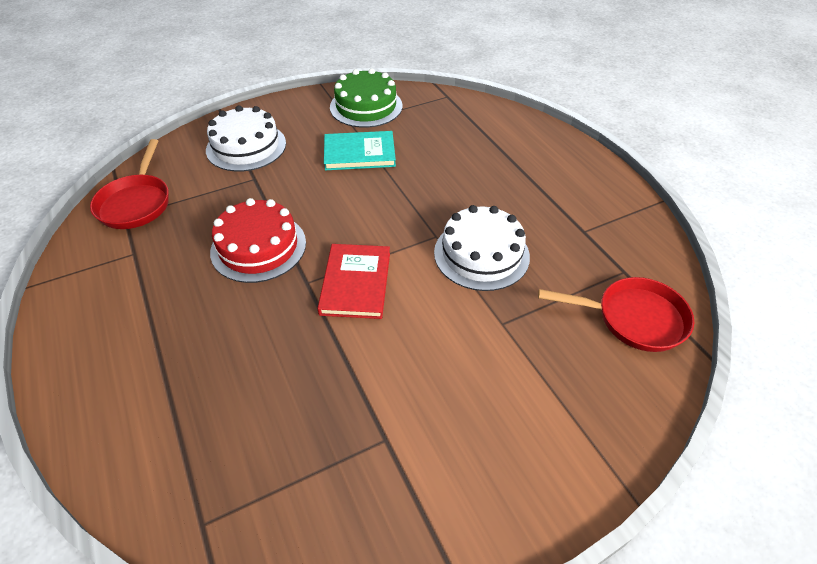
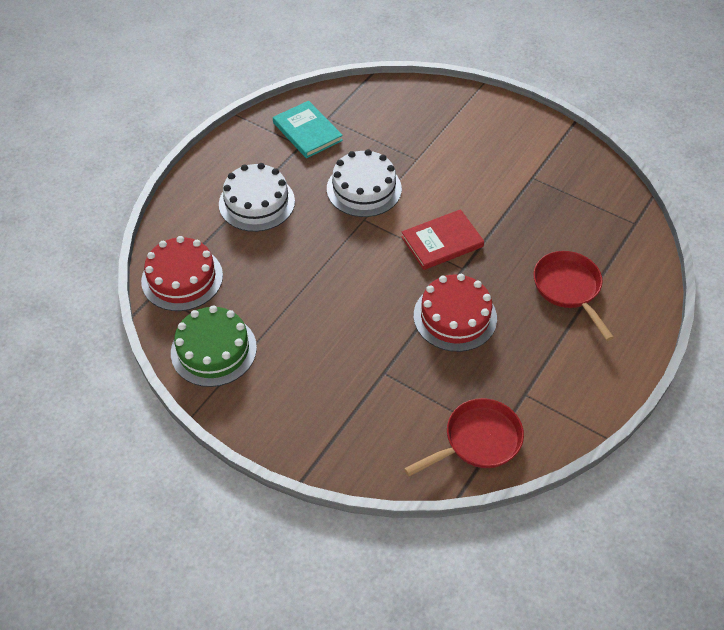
camera: 120 degrees left, 5 degrees up
(246, 146) = (344, 411): white cake -> white cake (257, 202)
(359, 153) = (296, 315): turquoise book -> turquoise book (307, 131)
(451, 111) = (182, 278): none -> red cake
(634, 319) = (367, 106): red pan -> red pan (568, 288)

